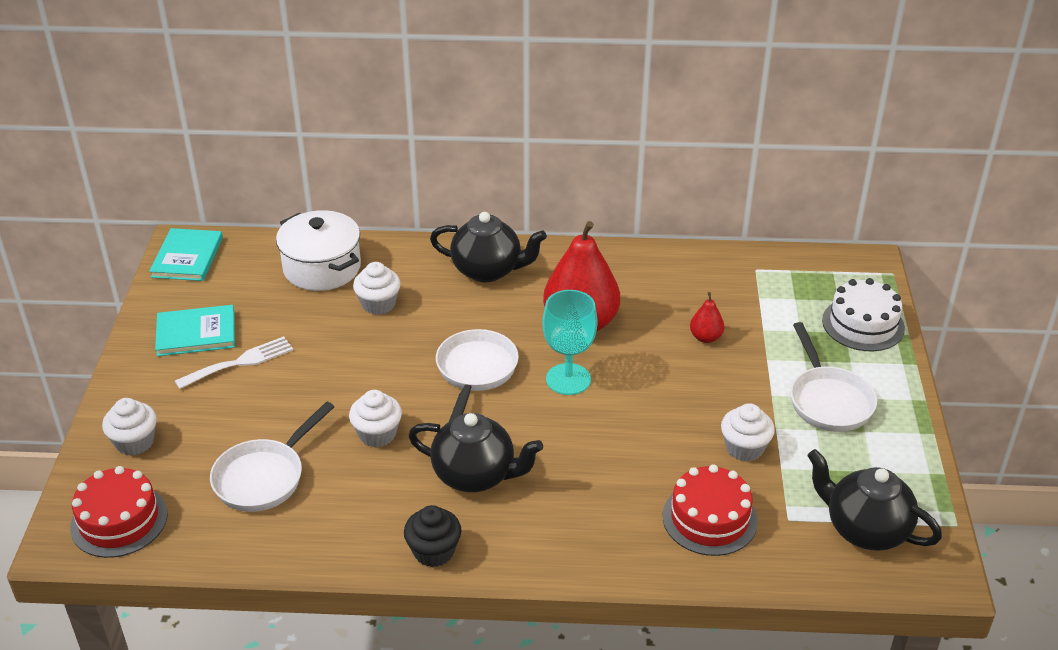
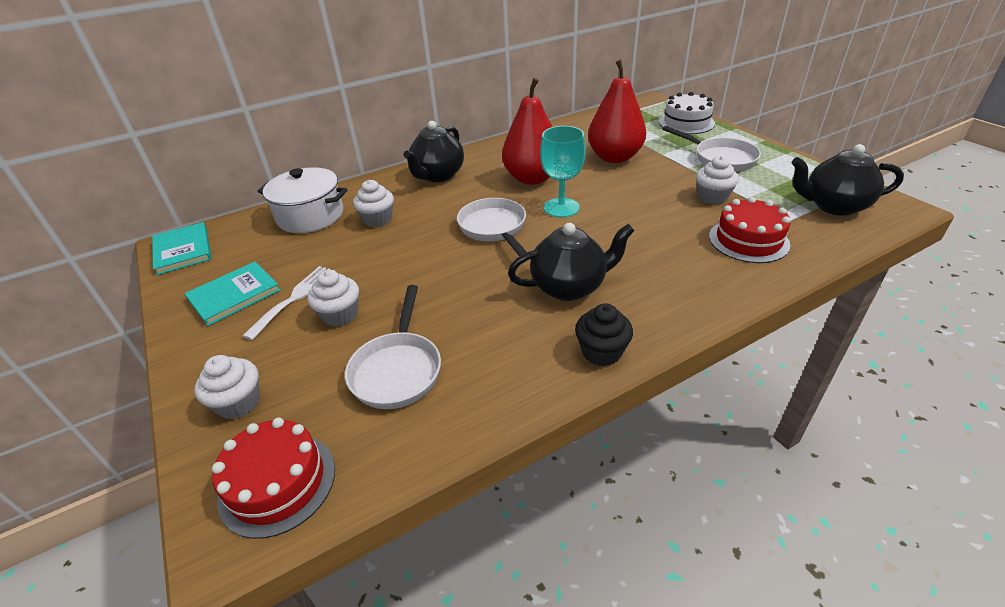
camera: 30 degrees left, 0 degrees up
(377, 434) = (464, 295): white cupcake -> white cupcake (340, 315)
(488, 270) = (438, 175): black teapot -> black teapot turned 135 degrees clockwise
(705, 337) = (614, 157): red pear -> red pear, size x2.26

